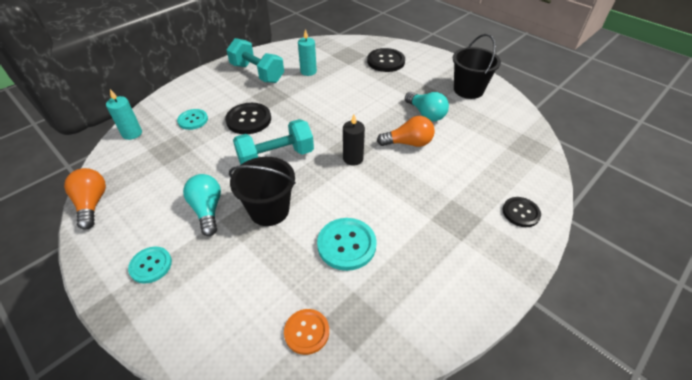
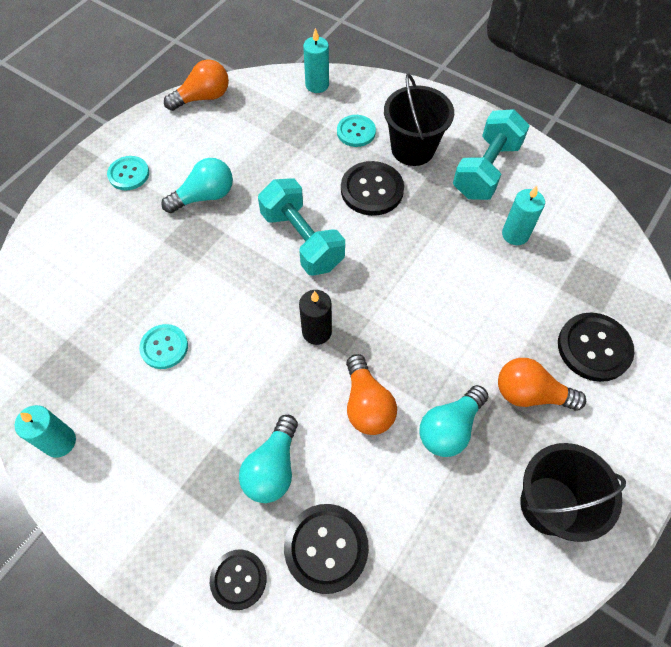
camera: 80 degrees right, 15 degrees up
(269, 210) = (210, 255): black bucket -> black bucket (413, 149)
(306, 332) = (53, 327): orange button -> none
(346, 245) = (164, 347): turquoise button -> turquoise button, size x0.65
(408, 84) = (530, 394): none -> orange light bulb
(422, 323) = (60, 442): none -> turquoise candle
(448, 190) = (272, 468): none -> turquoise light bulb
(497, 171) = (326, 548): none -> black button

